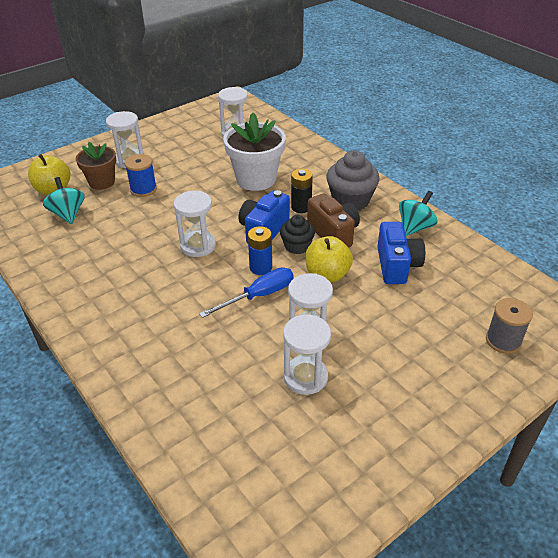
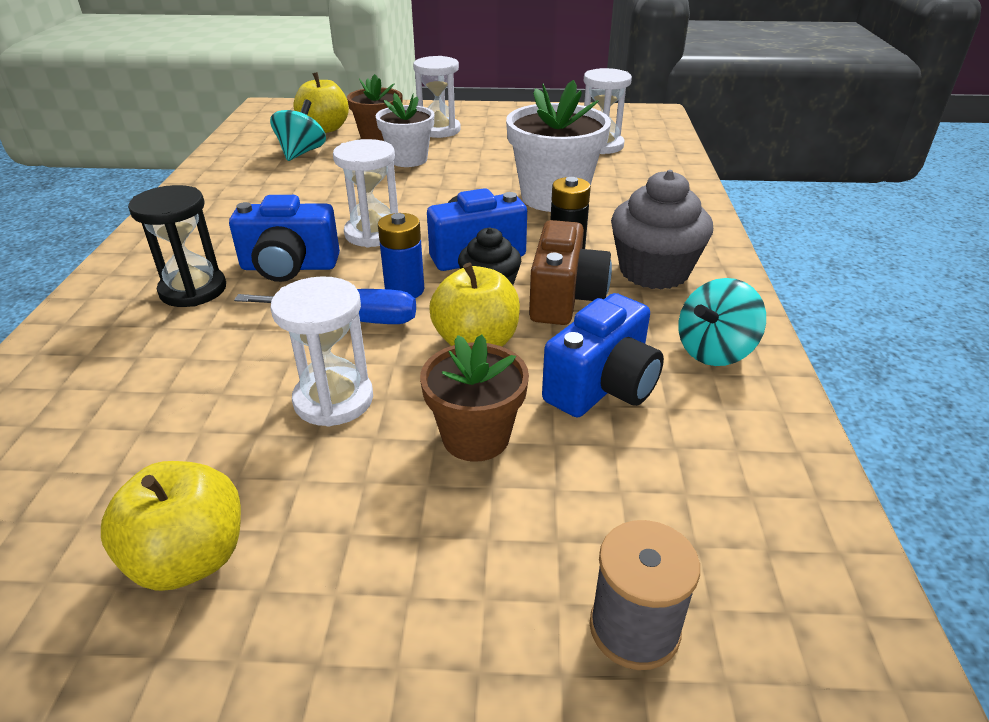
camera: 40 degrees right, 5 degrees down
(143, 189) = (408, 159): blue spool -> white flower pot
(156, 327) = (193, 290): none -> black hourglass
(185, 287) = (289, 267): none -> blue camera
(305, 377) = (239, 451): white hourglass -> none
(351, 421) = (190, 558): none -> yellow apple
(381, 313) = (475, 437): none -> brown flower pot
(415, 227) = (714, 351): turquoise spinning top -> turquoise spinning top turned 150 degrees clockwise

